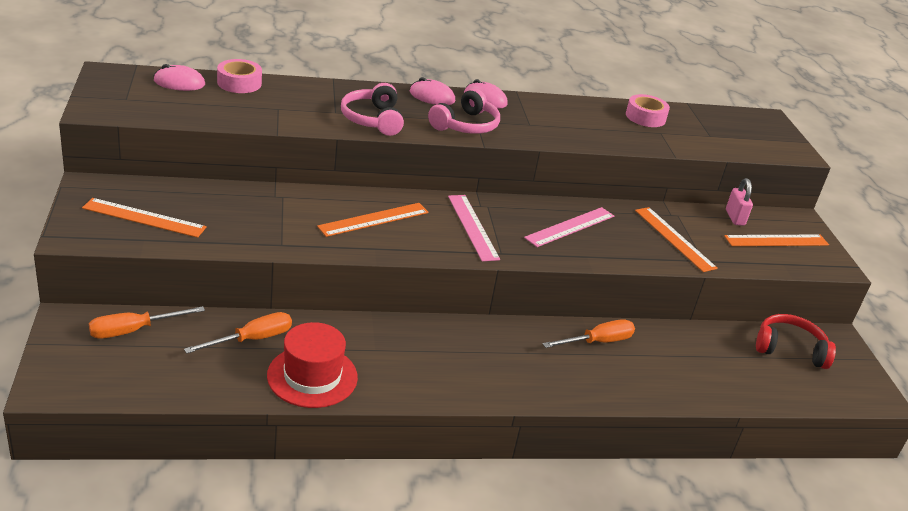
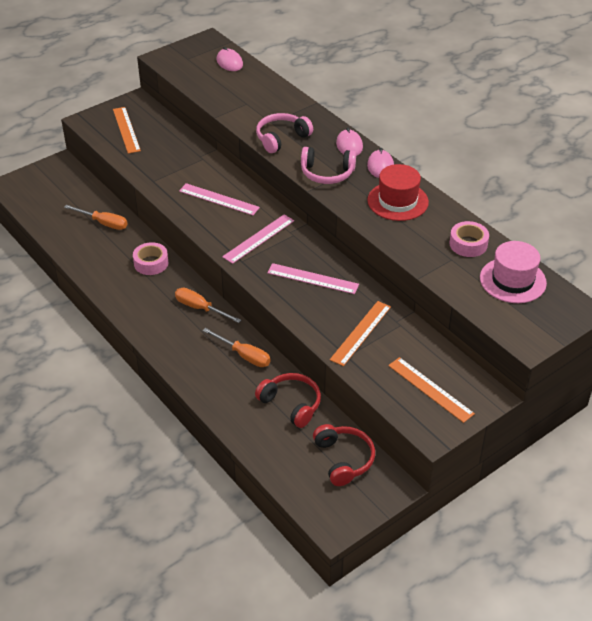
camera: 65 degrees right, 10 degrees up
(133, 330) = (72, 185): orange screwdriver -> orange screwdriver (200, 308)
(239, 83) = (258, 78): pink tape -> pink tape (151, 263)
(312, 376) = (93, 257): red hat -> red hat (397, 201)
(374, 219) = (219, 199): orange ruler -> pink ruler
(694, 345) = (291, 404): none -> red headphones
(711, 123) = (512, 280): none -> pink hat
(735, 218) = (438, 356): pink padlock -> none

